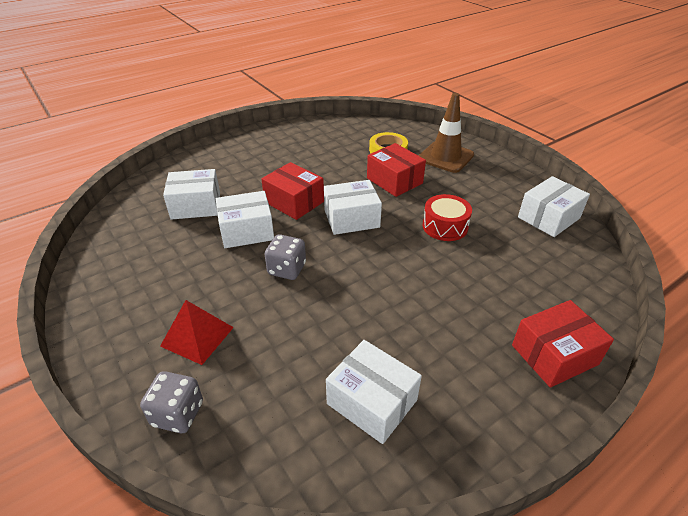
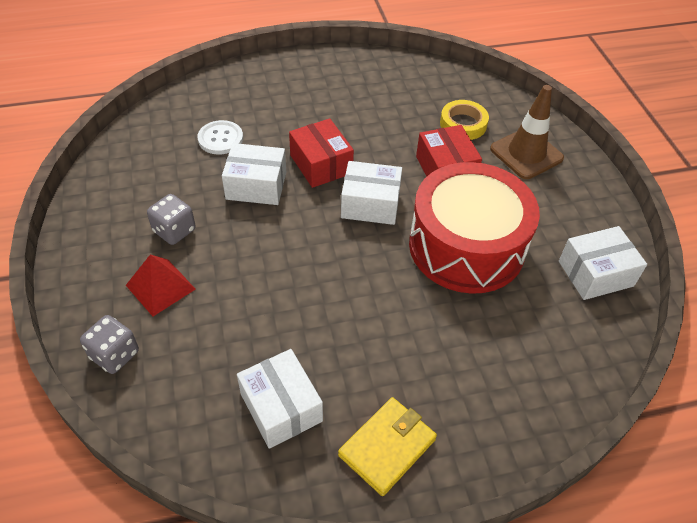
camera: 20 degrees right, 10 degrees up
(196, 205) = (220, 139): white box -> white button
(287, 269) = (274, 243): grey dice -> grey dice (174, 231)
(445, 226) = (466, 246): red drum -> red drum, size x2.20
(487, 400) = (387, 447): none -> yellow wallet
(554, 355) = (486, 430): red box -> none

